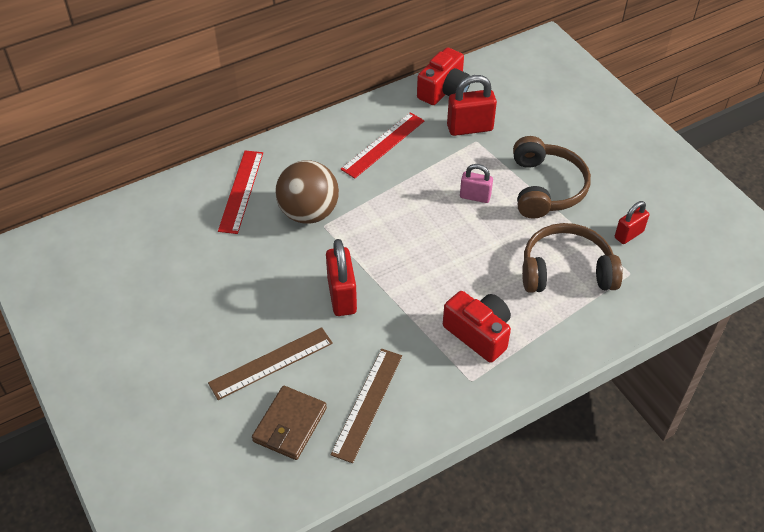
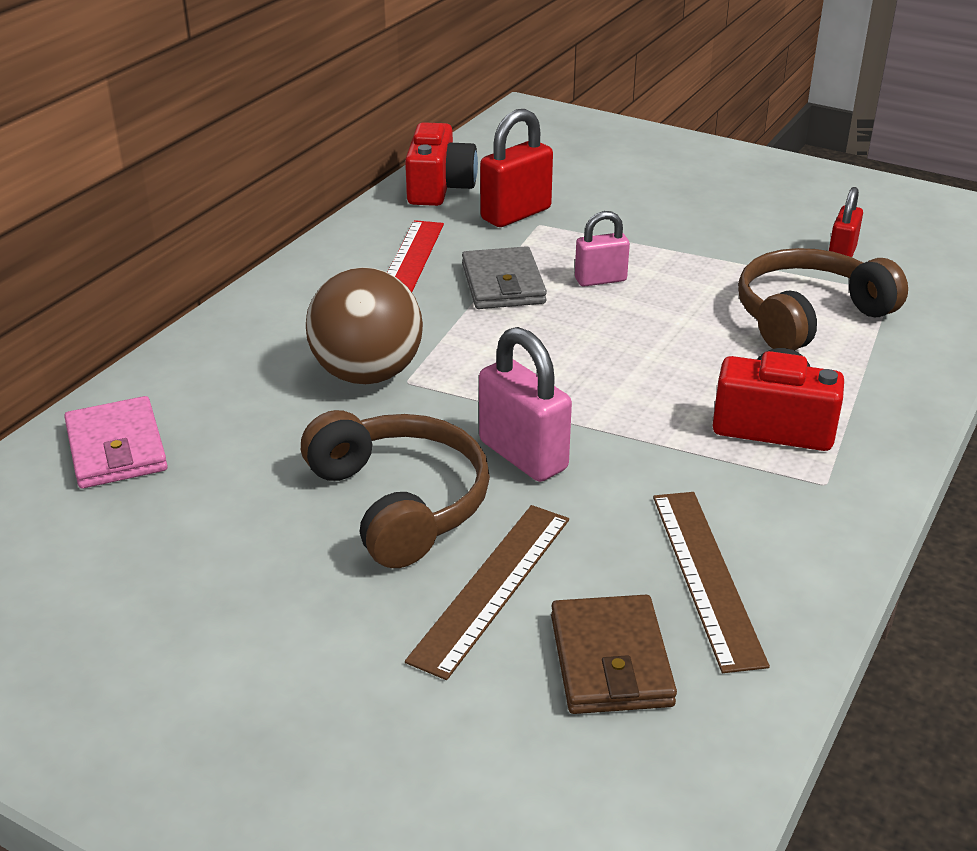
camera: 30 degrees left, 15 degrees down
(171, 211) = (116, 448): none -> pink wallet
(241, 191) = (225, 384): red ruler -> none
(342, 296) = (523, 455): red padlock -> pink padlock
(421, 179) = (503, 284): none -> grey wallet
(546, 188) = (685, 243): brown headphones -> brown headphones (400, 502)

